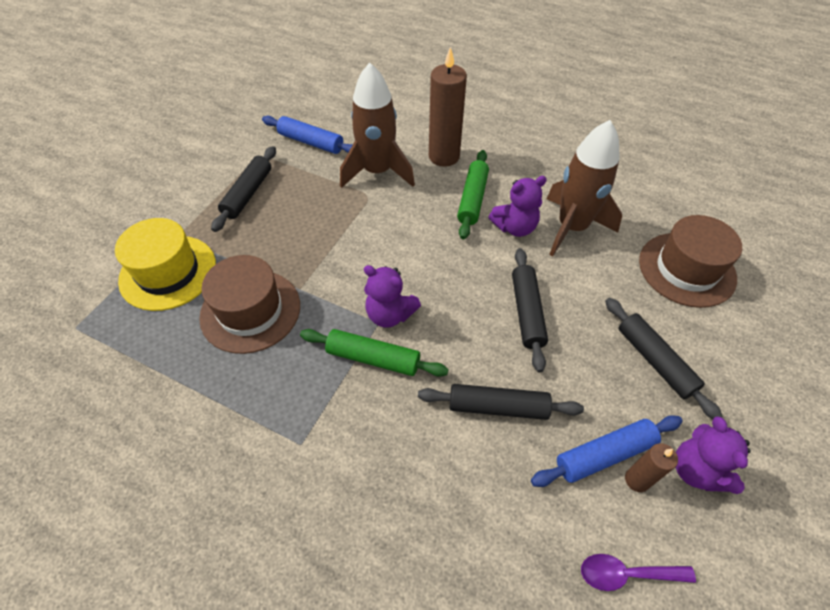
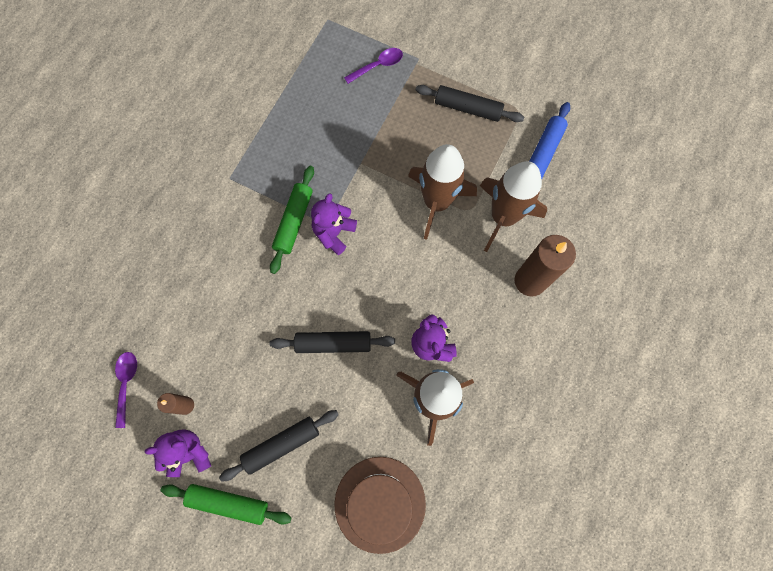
camera: 90 degrees right, 20 degrees up
(168, 272) = (378, 66): yellow hat -> purple spoon
(250, 311) = (339, 130): brown hat -> none
(357, 221) = (436, 202): none -> brown rocket
(472, 199) = (468, 306): green rolling pin -> green rolling pin (228, 502)
(497, 407) = (248, 311): black rolling pin -> none
(604, 454) = (205, 385): blue rolling pin -> none

